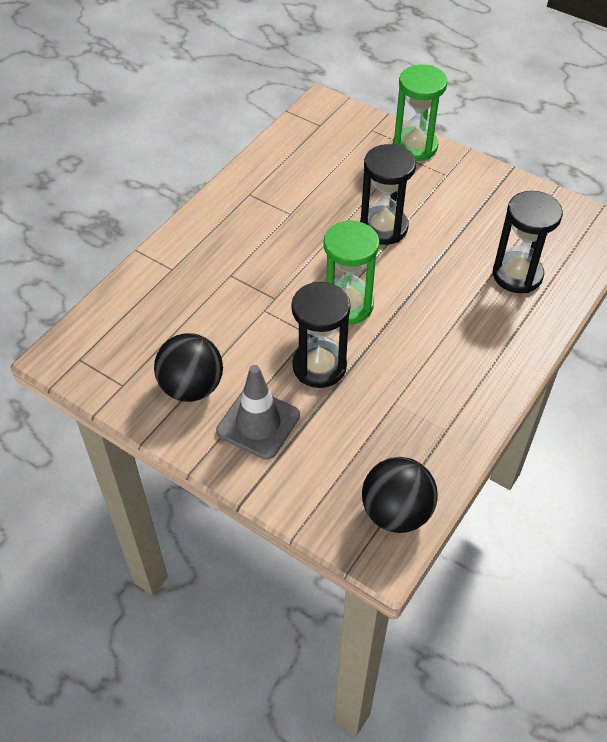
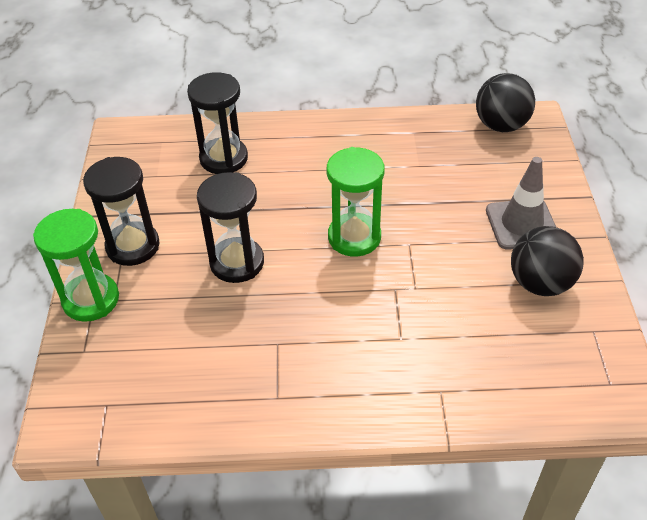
camera: 125 degrees left, 5 degrees down
(319, 366) = (433, 220): black hourglass -> black hourglass (133, 246)

